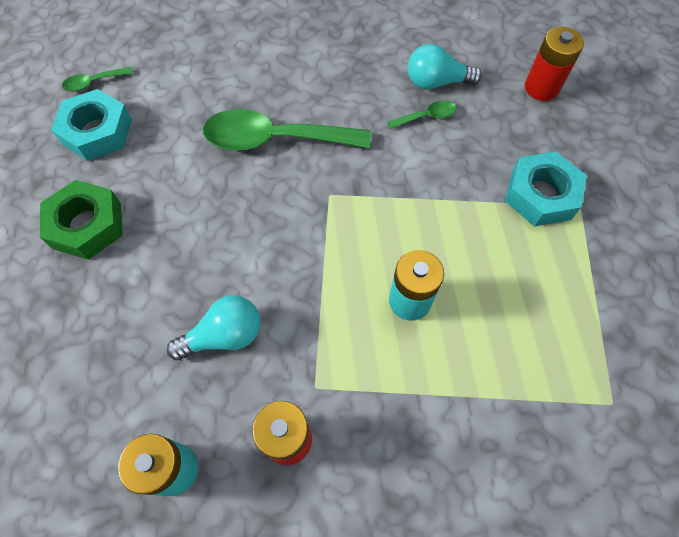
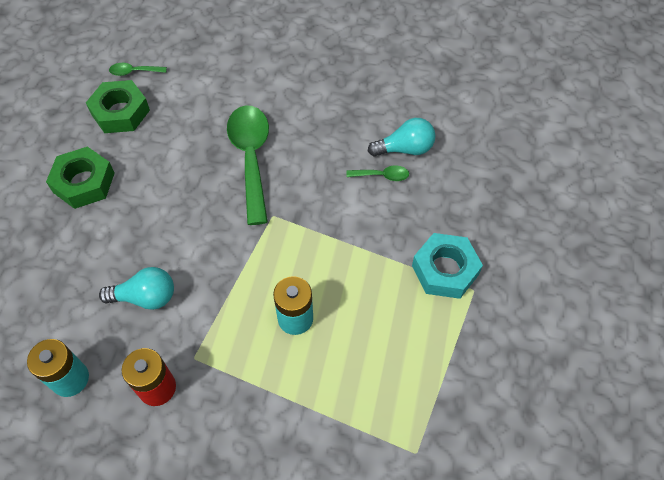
camera: 20 degrees right, 5 degrees down
(97, 132) = (120, 112): turquoise nut -> green nut
(275, 139) = (251, 158): green spoon -> green spoon turned 60 degrees clockwise
(436, 82) = (405, 149): turquoise light bulb -> turquoise light bulb turned 150 degrees clockwise
(541, 88) = (494, 180): red battery -> none

